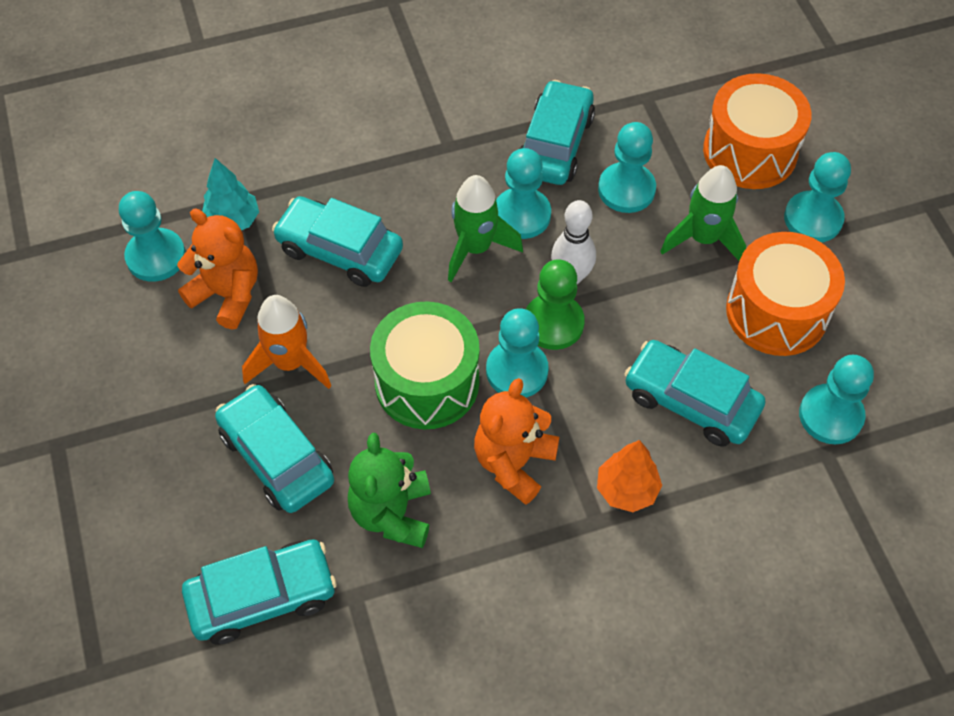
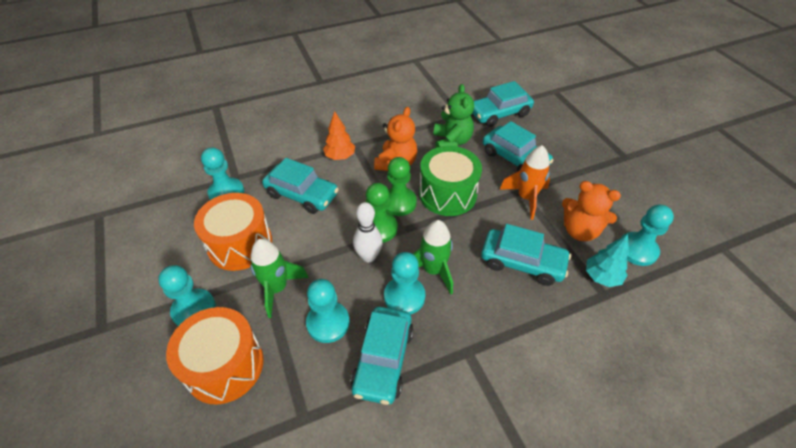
camera: 175 degrees right, 10 degrees down
(517, 371) = (398, 202): turquoise pawn -> green pawn

